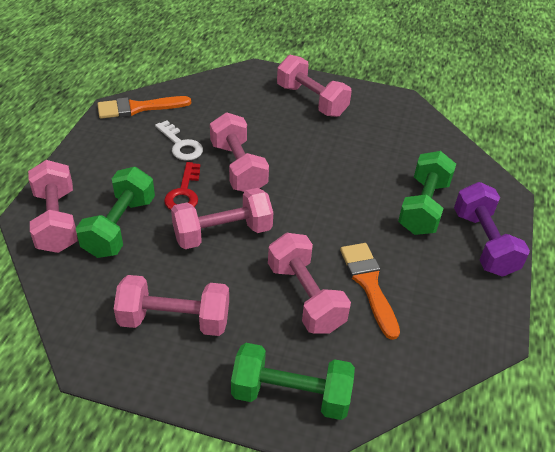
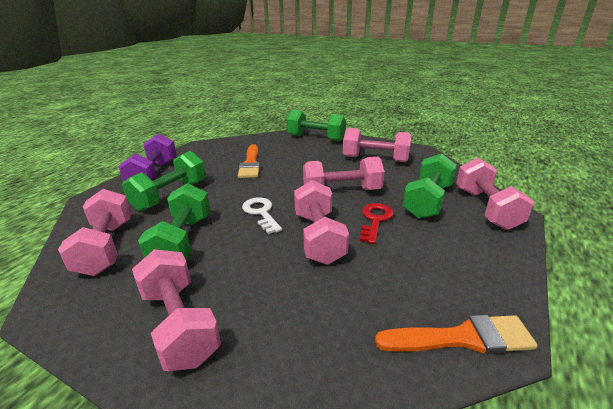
camera: 165 degrees left, 15 degrees down
(181, 145) = (383, 268): white key -> white key (261, 213)
(305, 297) = (293, 162): pink dumbbell -> pink dumbbell (106, 247)
(358, 153) = (182, 241): none -> green dumbbell

